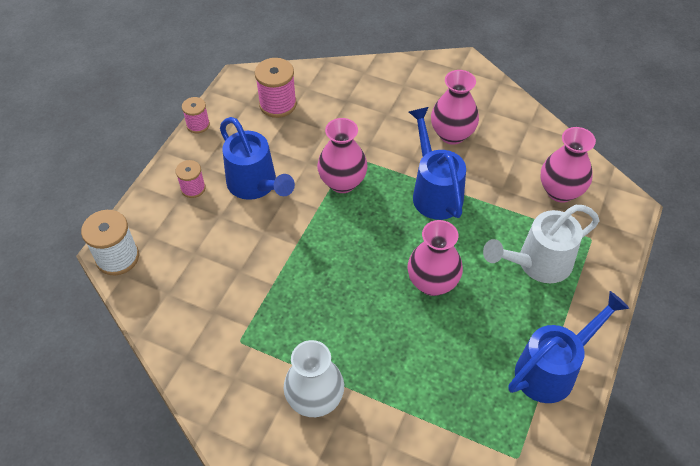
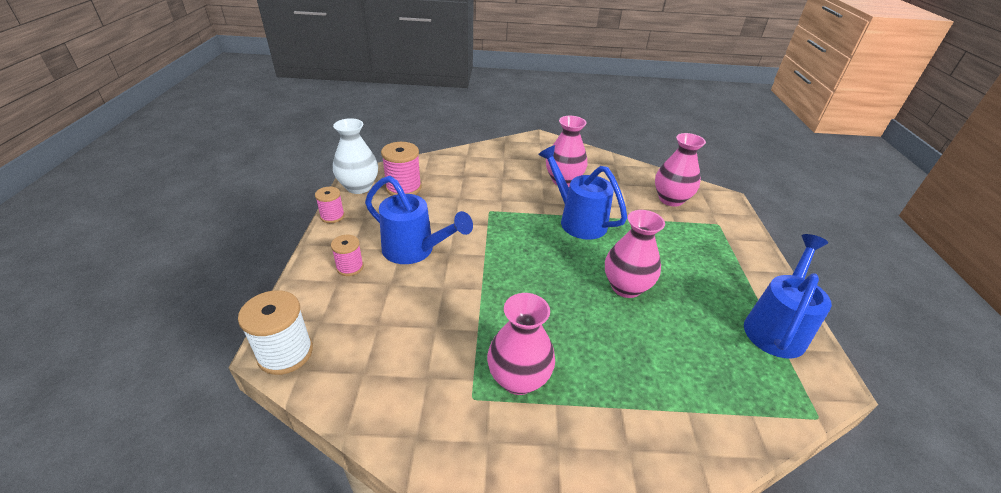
camera: 25 degrees left, 15 degrees down
(315, 399) = (591, 432): white vase -> white vase (359, 187)
(342, 182) = (495, 230): pink vase -> pink vase (518, 379)
(538, 263) = (696, 250): white watering can -> none

